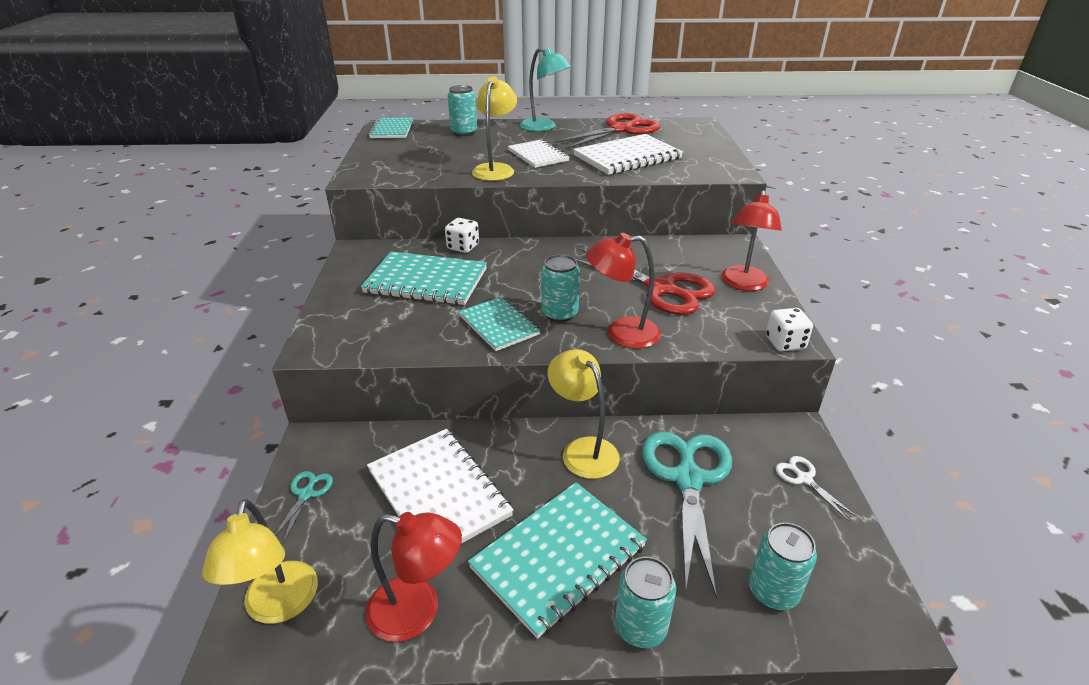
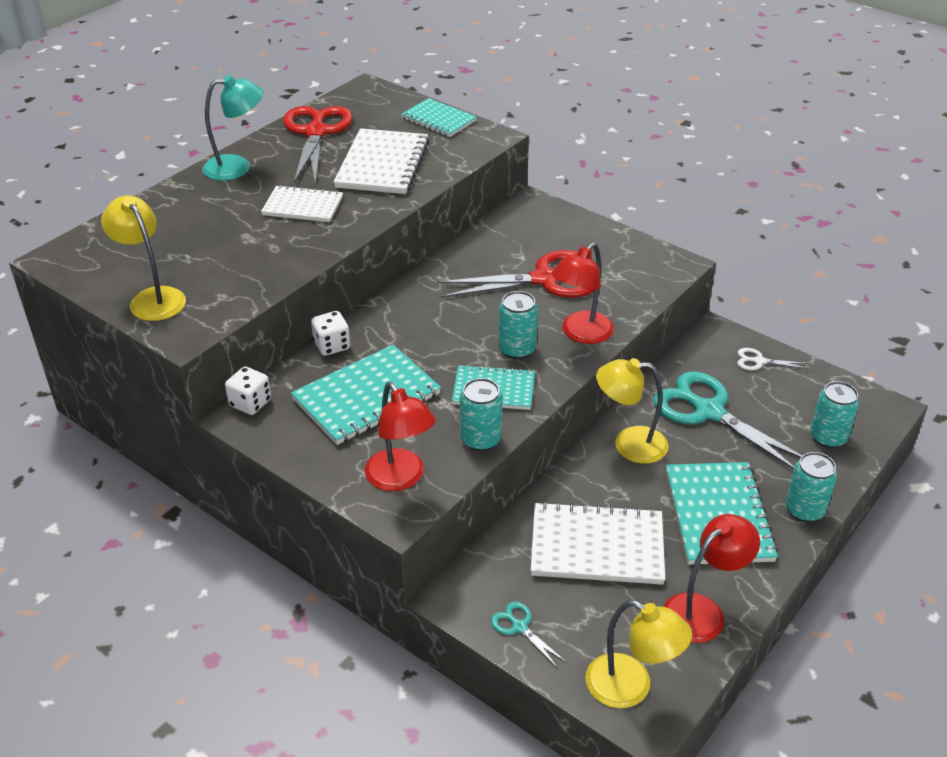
camera: 50 degrees left, 5 degrees up
(392, 130) = (77, 258): turquoise notebook -> turquoise notebook (438, 119)
(464, 132) = (168, 218): turquoise can -> turquoise can (481, 439)
(495, 169) = (298, 244): yellow lamp -> yellow lamp (152, 298)
(743, 284) = (588, 238): red lamp -> red lamp (400, 478)
(785, 343) = (678, 270): white dice -> white dice (250, 403)

